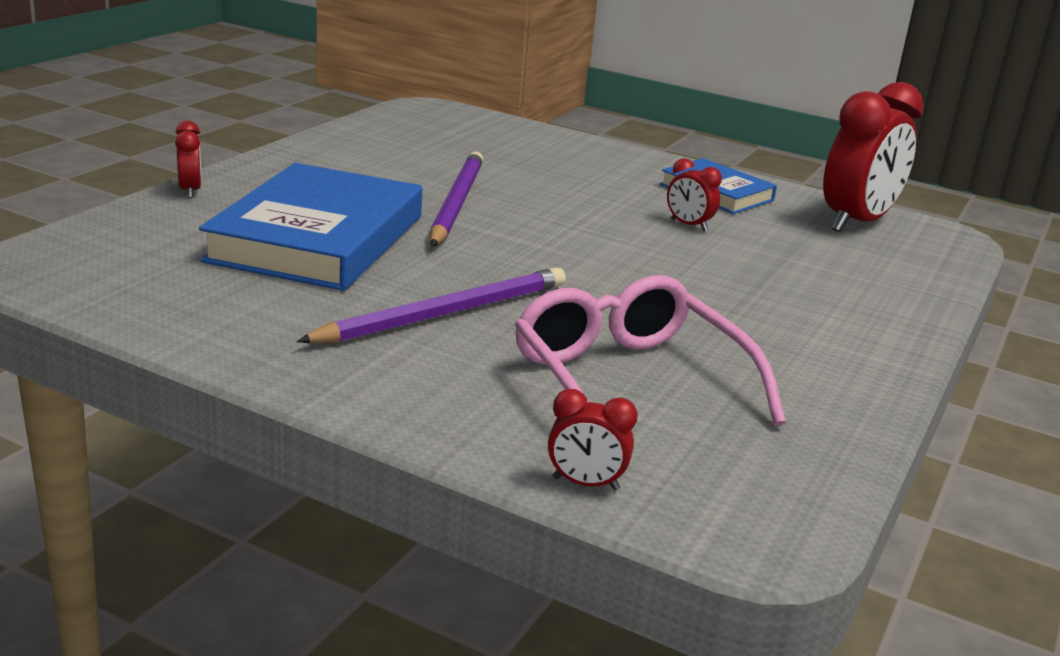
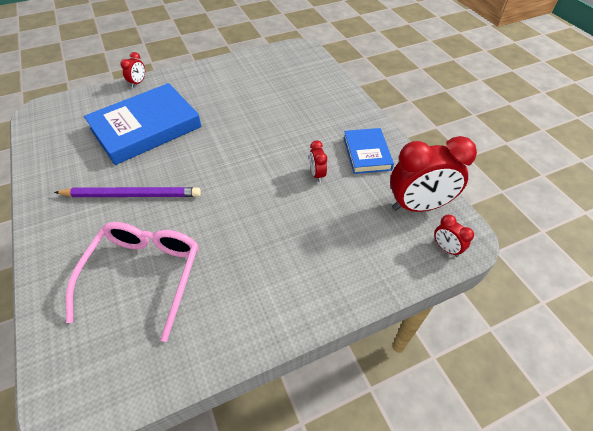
camera: 40 degrees right, 25 degrees up
(456, 203) = (228, 122): purple pencil -> none
(585, 484) = (47, 329): red clock -> red clock (446, 248)

